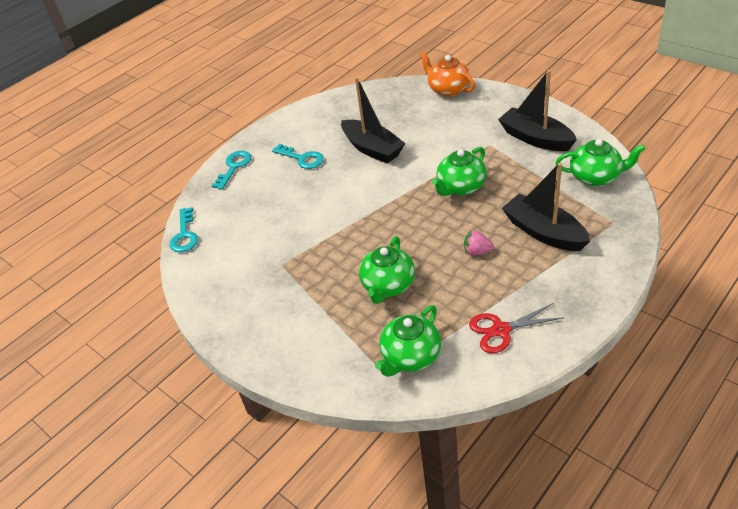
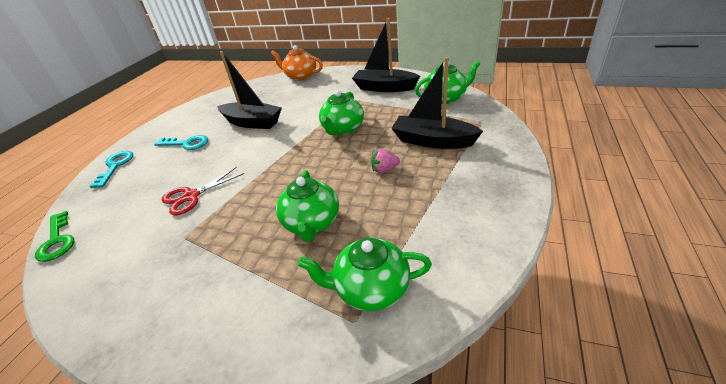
camera: 25 degrees left, 5 degrees down
(184, 235) = (57, 241): turquoise key -> green key
(410, 356) = (370, 288): green teapot -> green teapot turned 75 degrees clockwise
(501, 330) = (450, 229): red scissors -> red scissors (191, 196)

